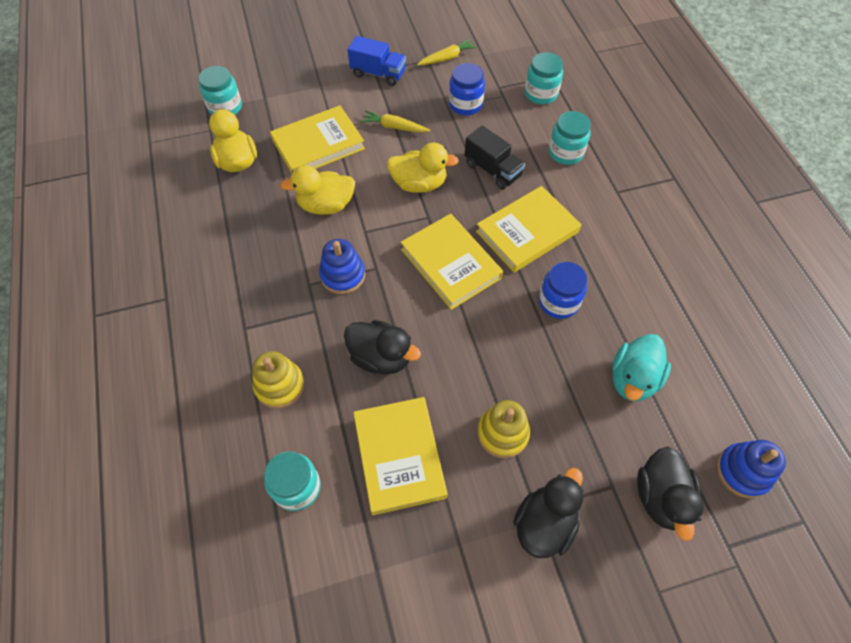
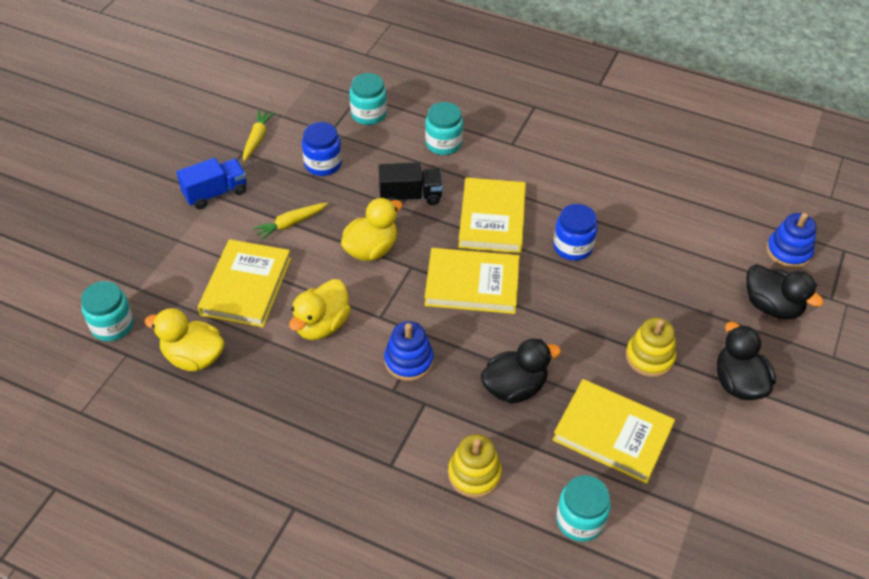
camera: 50 degrees left, 10 degrees down
(633, 379) = (673, 254): turquoise duck -> none

